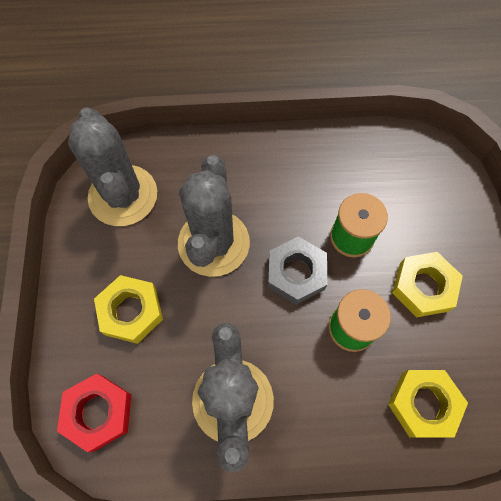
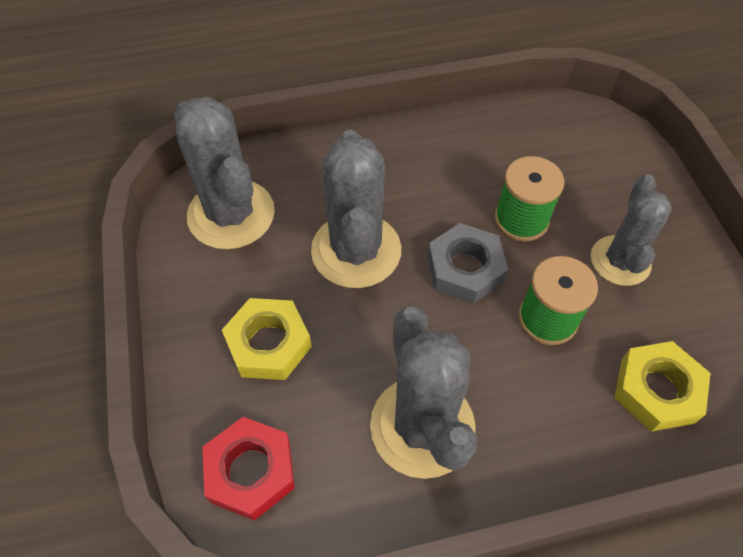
camera: 10 degrees left, 10 degrees down
(423, 287) = (620, 261): yellow nut -> grey cactus

